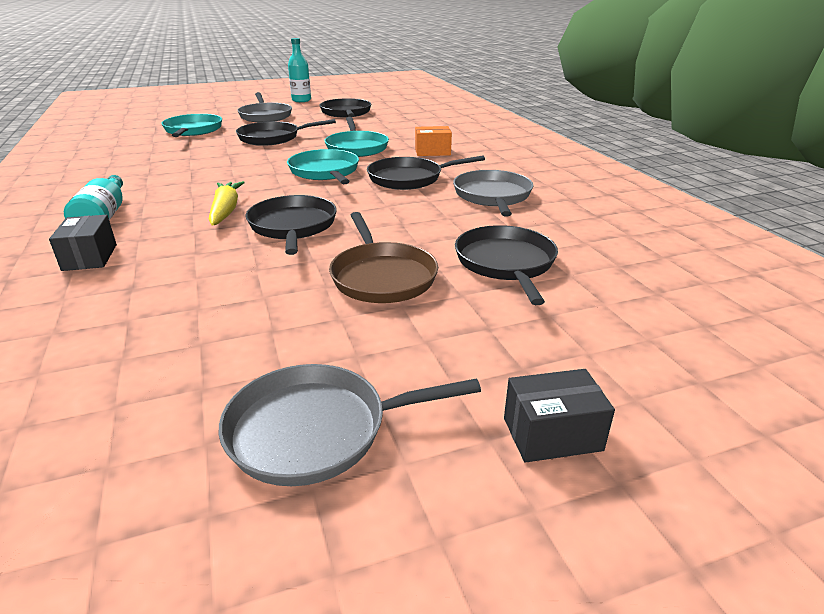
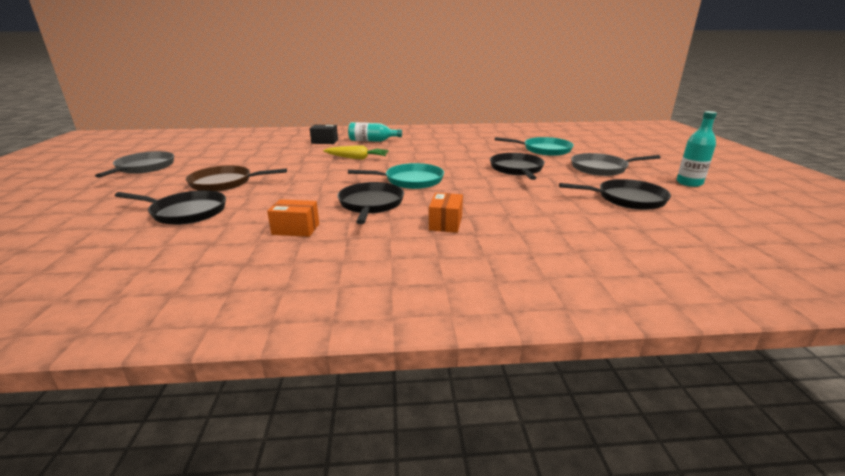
camera: 105 degrees right, 5 degrees down
(293, 226) = (315, 170): black pan -> none
(356, 148) = (475, 194): turquoise pan -> none
(492, 196) = (296, 229): grey pan -> orange box
(552, 434) = (65, 196): black box -> none

